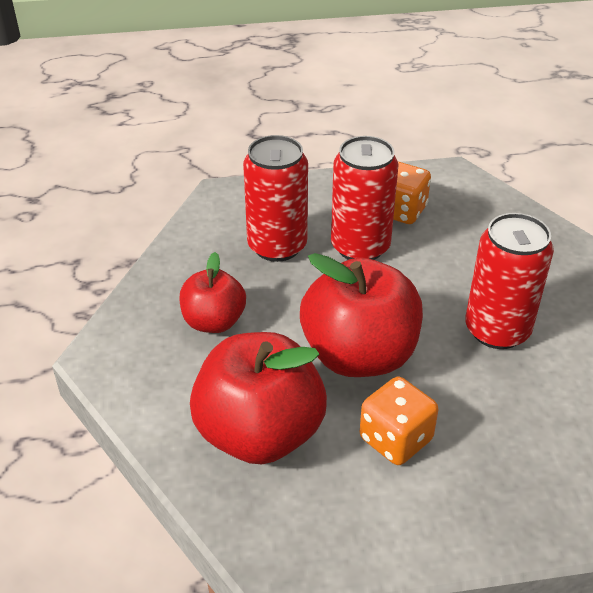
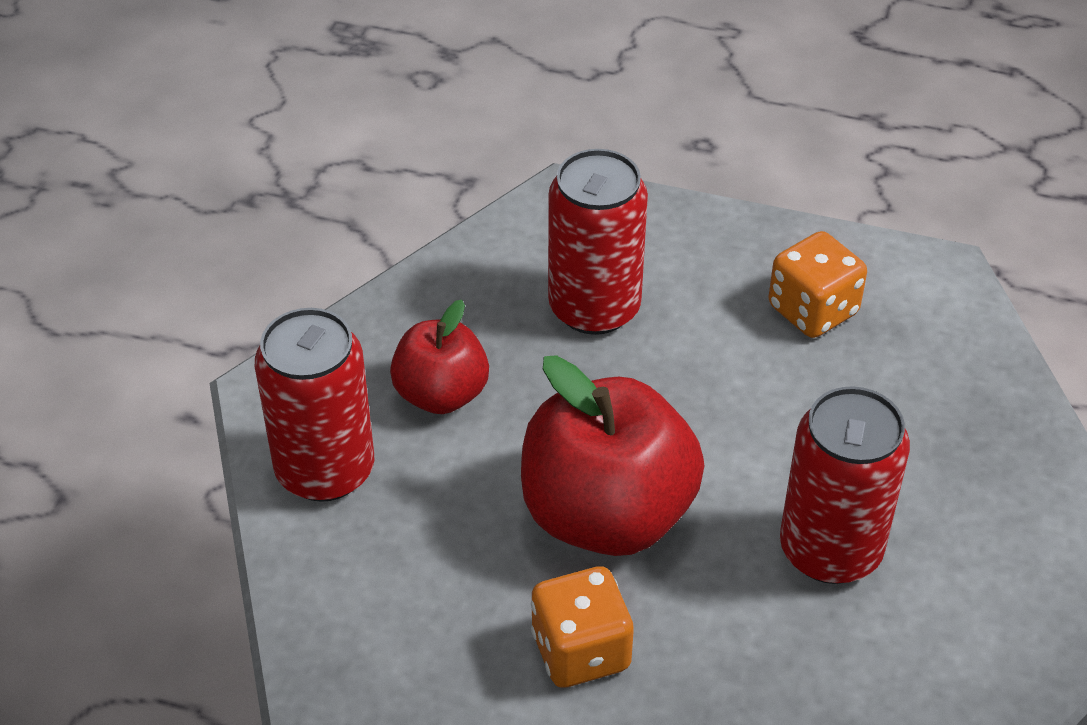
camera: 25 degrees right, 5 degrees up
(259, 433) = (410, 574): red apple -> none
(360, 247) = (714, 349): red can -> red can (325, 470)

